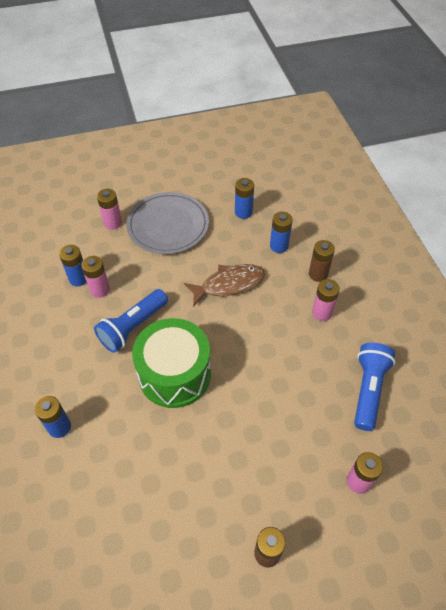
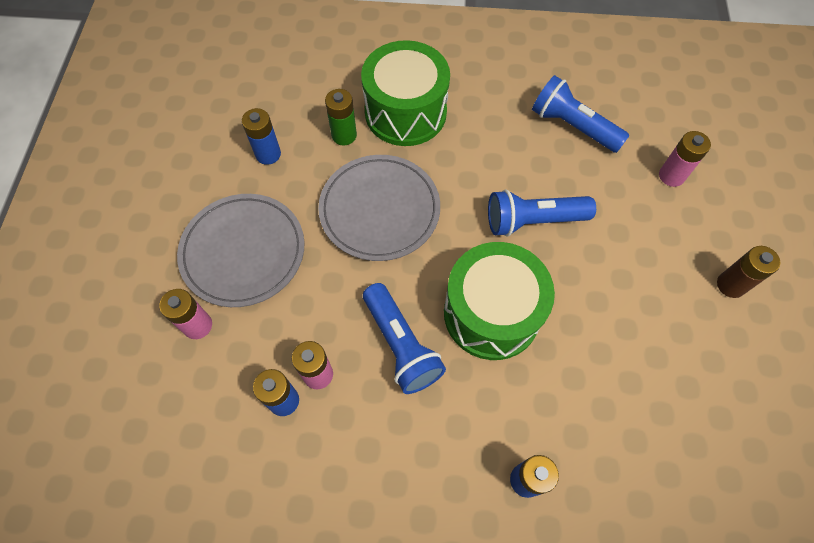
camera: 70 degrees left, 10 degrees up
(228, 284) = (379, 210): brown fish -> grey plate
(263, 382) = (533, 220): none -> blue flashlight
(279, 246) = (344, 135): blue battery -> green battery
(318, 274) = (405, 112): brown battery -> green drum
(322, 312) = (461, 129): pink battery -> none

